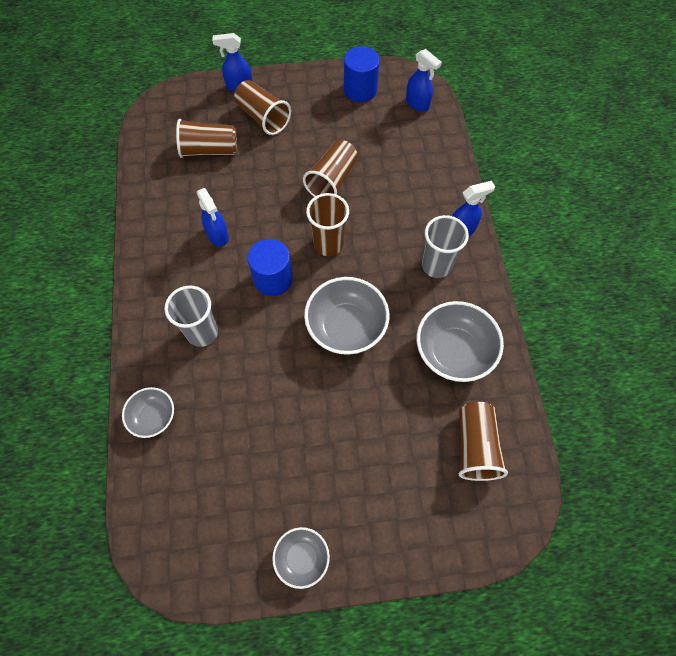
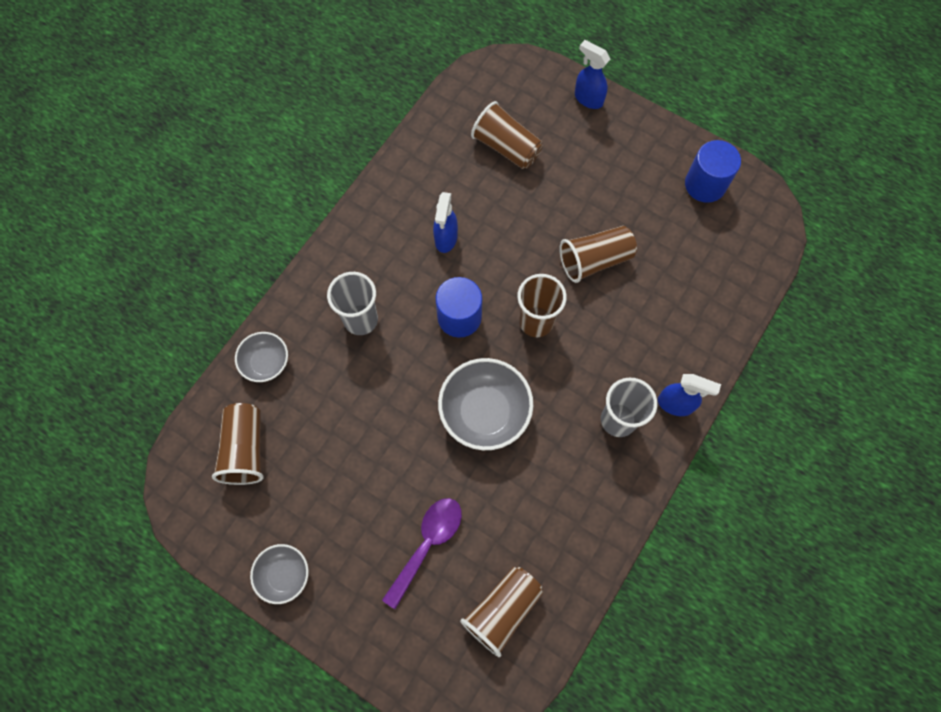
camera: 40 degrees right, 5 degrees up
(263, 117) = (583, 148): brown cup -> brown cup (245, 449)
(386, 446) = (427, 544): none -> purple spoon
(417, 104) = (751, 241): blue spray bottle -> none
(453, 352) = (560, 512): grey bowl -> none

